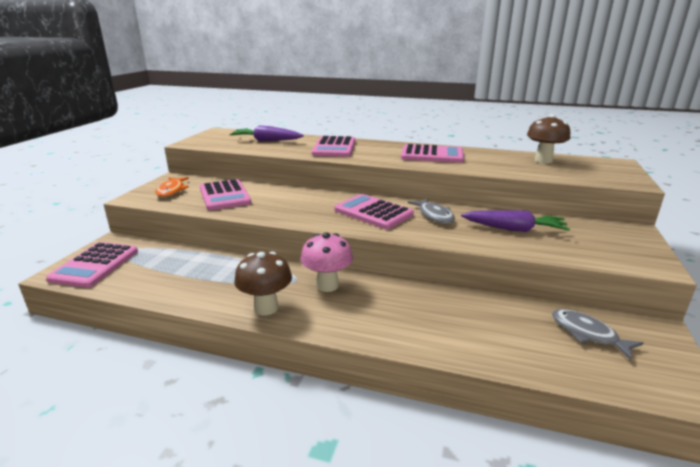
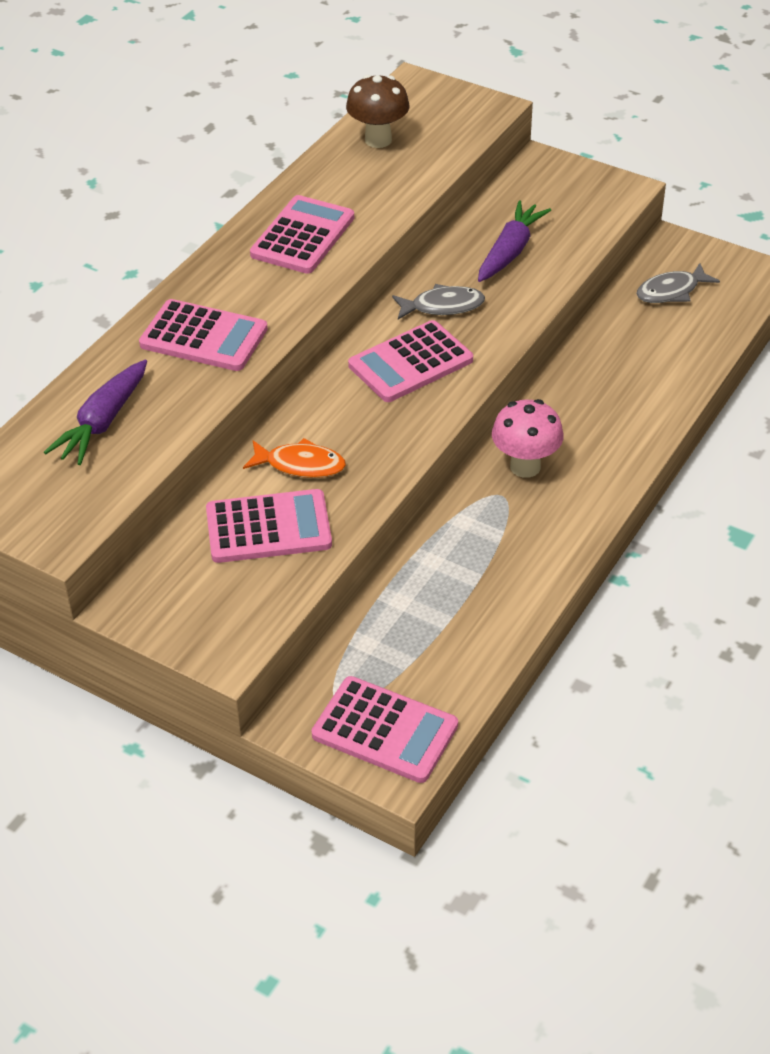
camera: 75 degrees left, 20 degrees up
(171, 191) = (209, 603): orange fish -> orange fish (300, 465)
(266, 308) = (563, 529): brown mushroom -> none

